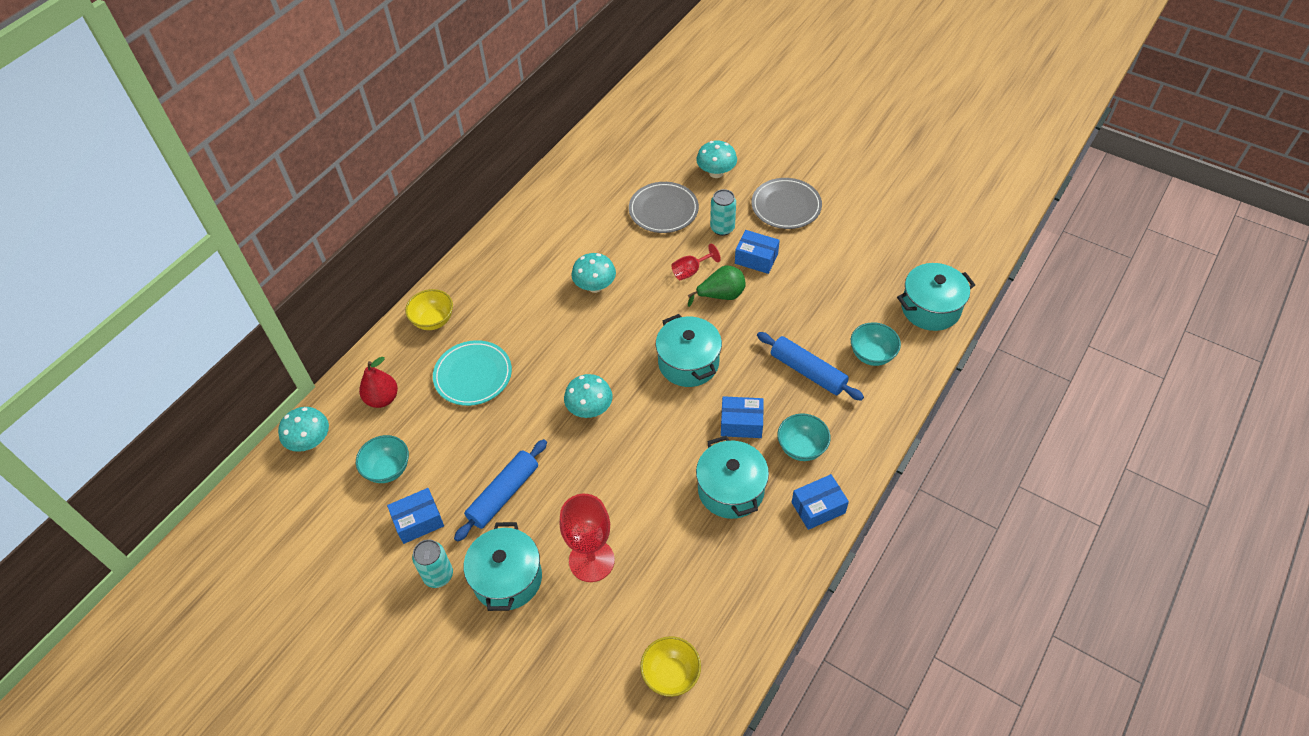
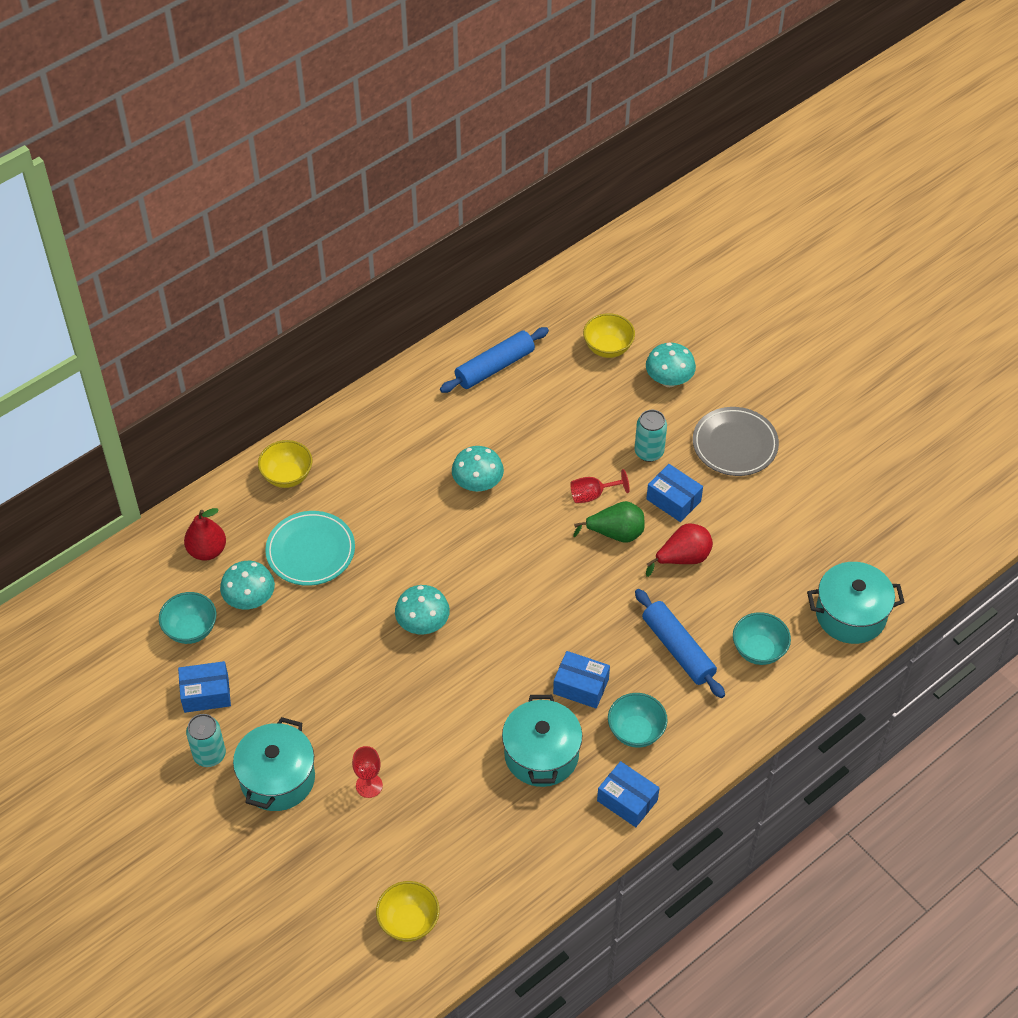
camera: 15 degrees right, 0 degrees up
(310, 441) = (120, 577): turquoise mushroom -> turquoise mushroom (250, 599)
(503, 494) = (301, 690): blue rolling pin -> blue rolling pin (494, 367)
(591, 560) = (369, 785): red goblet -> red goblet, size x0.54
(660, 161) = (608, 348): none -> yellow bowl
(663, 210) = (589, 411): grey plate -> none
(688, 363) = (549, 602): turquoise pot -> none
(782, 300) = (683, 558): none -> red pear
(818, 507) = (627, 800): blue box -> blue box turned 45 degrees clockwise

